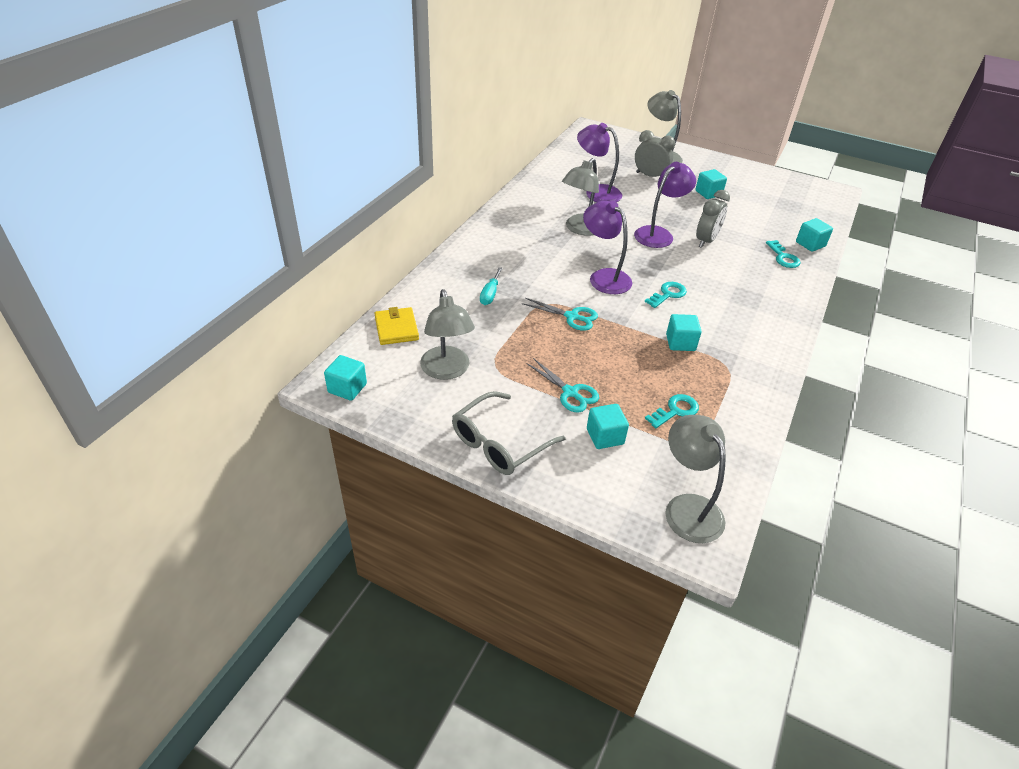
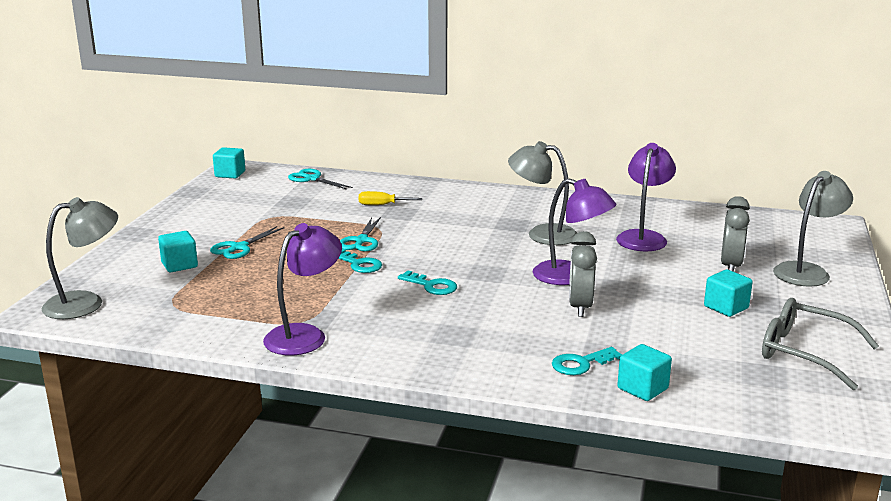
camera: 80 degrees right, 20 degrees down
(396, 328) = (312, 179): yellow wallet -> turquoise scissors
(447, 371) = (259, 201): grey lamp -> none
(490, 294) = (382, 205): turquoise screwdriver -> yellow screwdriver
(499, 443) = (169, 227): grey glasses -> grey glasses (804, 353)
(604, 277) = (446, 251): purple lamp -> purple lamp (304, 335)
(675, 411) = (219, 295): turquoise key -> turquoise key (359, 264)
(680, 343) = (337, 295): turquoise cube -> none
(706, 241) = (580, 307): grey clock -> grey clock turned 75 degrees clockwise

